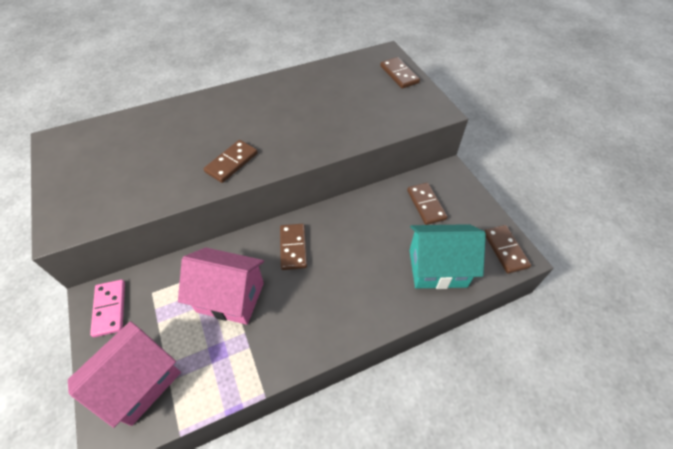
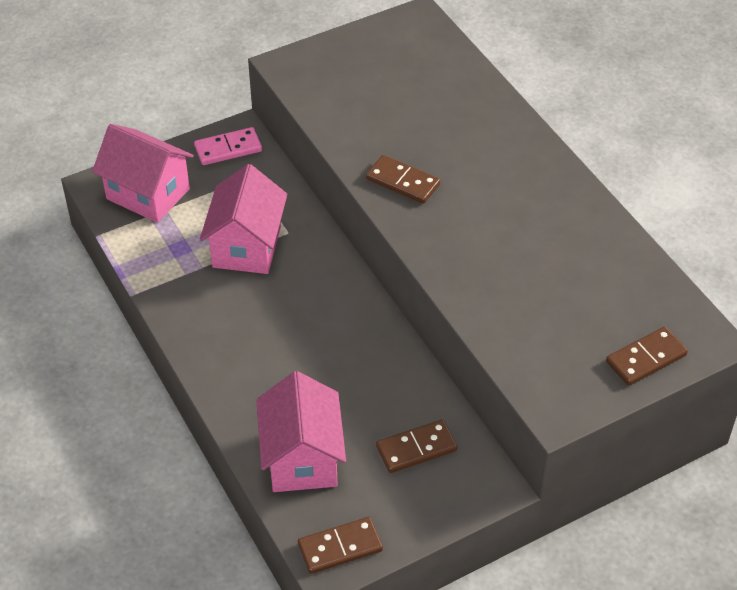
camera: 85 degrees right, 5 degrees down
(293, 247) = (322, 296): brown domino -> none
(437, 268) = (302, 458): turquoise house -> pink house

